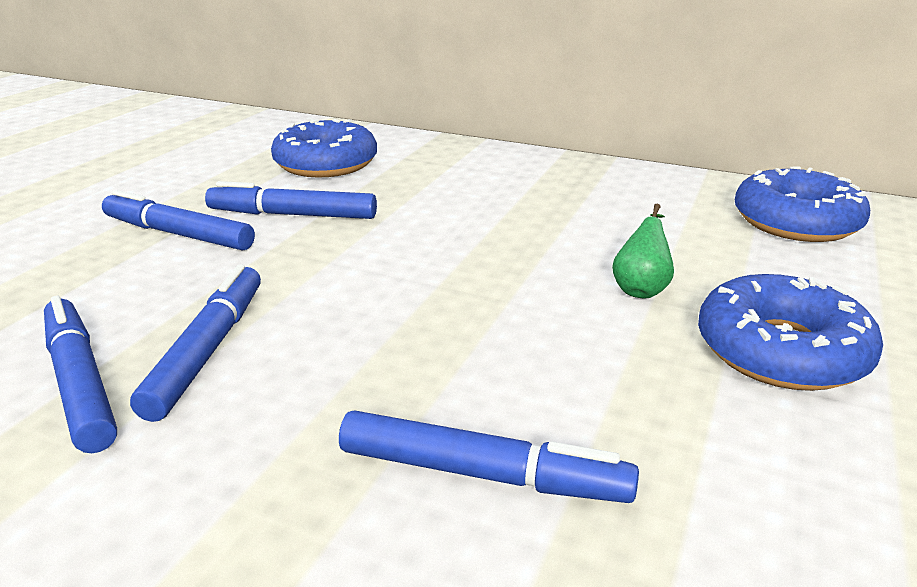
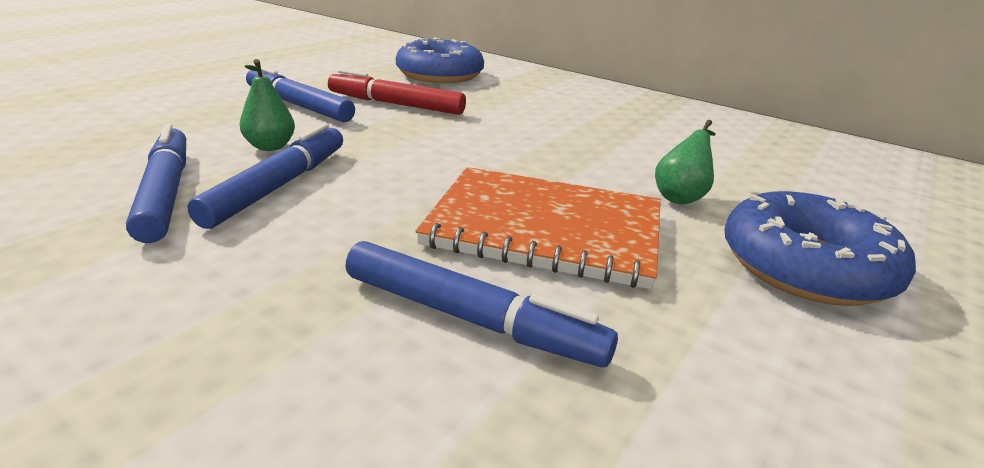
camera: 10 degrees right, 0 degrees up
(172, 298) = (270, 147): none -> green pear
(292, 215) = (395, 104): blue marker -> red marker
(518, 353) = (545, 229): none -> orange notebook
(796, 222) = (852, 166): blue donut -> none

